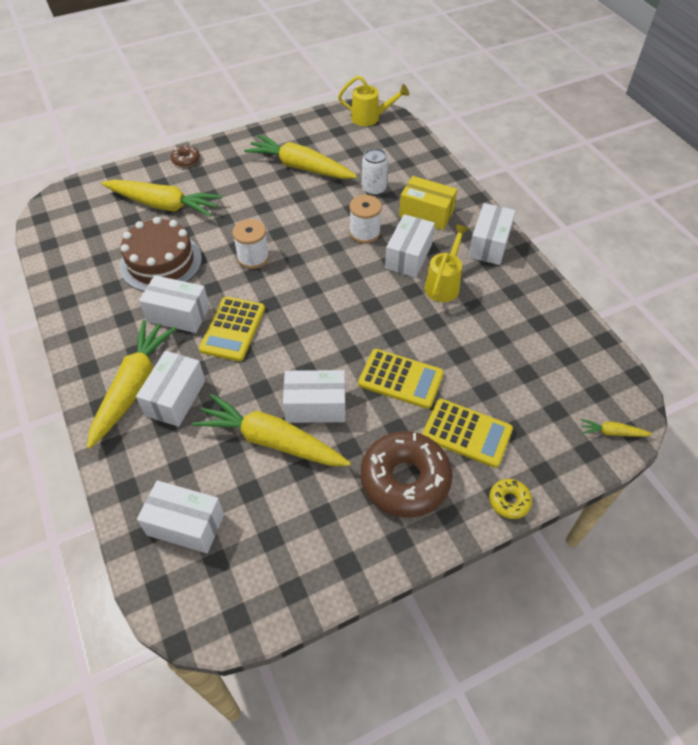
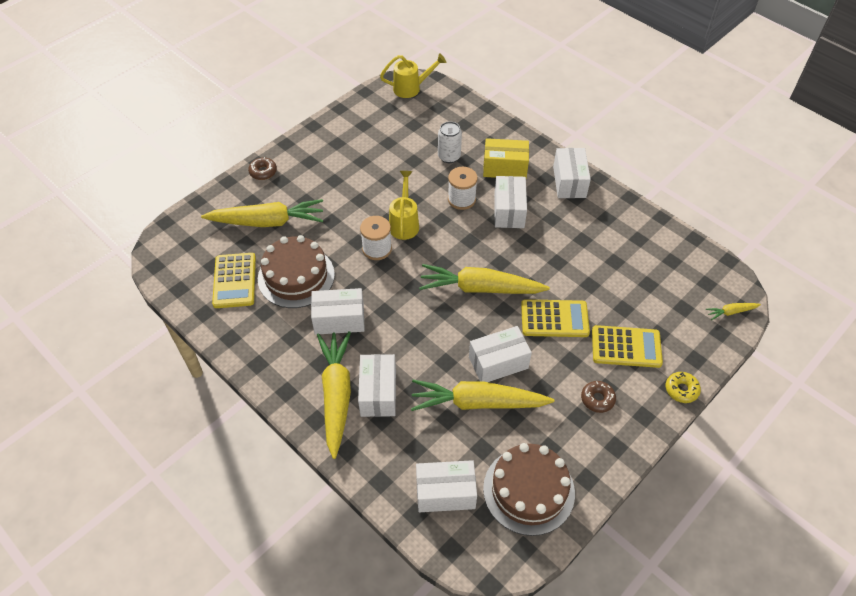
camera: 20 degrees left, 0 degrees up
(233, 329) = (394, 318): yellow calculator -> yellow calculator (234, 281)
(276, 554) = (528, 490): none -> brown cake
(300, 167) = (373, 152): yellow carrot -> yellow carrot (480, 288)
(405, 479) = (597, 399): brown donut -> brown donut, size x0.46
(444, 284) = (549, 227): yellow watering can -> yellow watering can (404, 223)

